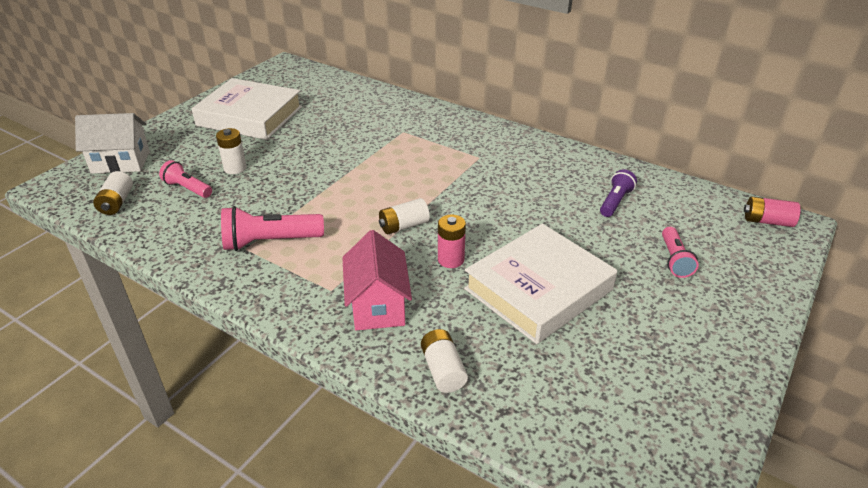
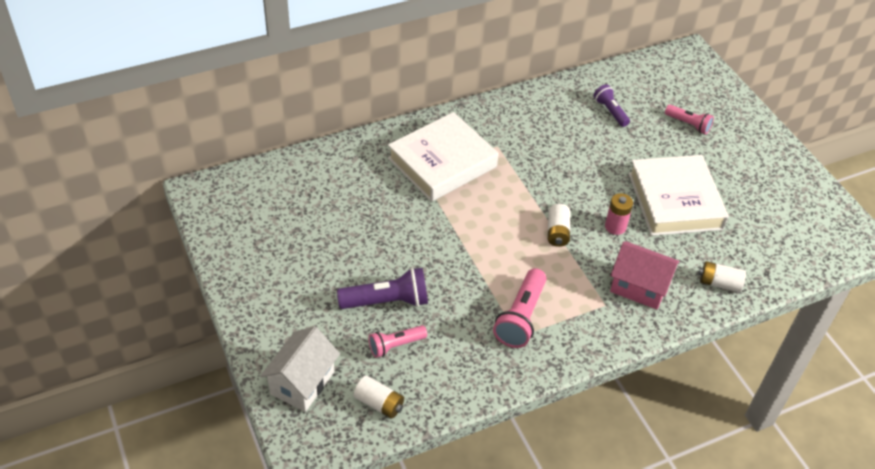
camera: 60 degrees left, 10 degrees up
(235, 168) = (387, 301): white battery -> purple flashlight
(250, 116) = (294, 258): white book -> white book (442, 162)
(767, 221) = (680, 61): pink battery -> none

